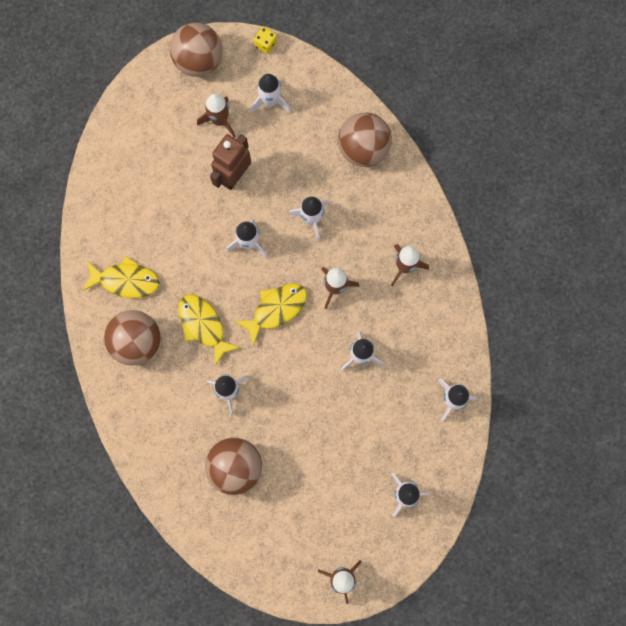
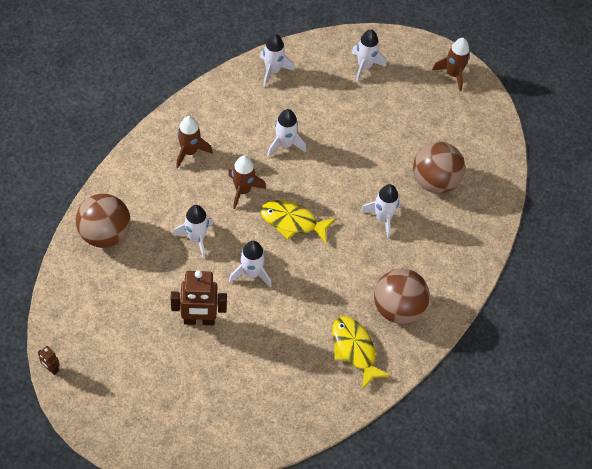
camera: 130 degrees left, 20 degrees down
(199, 61) = (105, 417): brown ball -> none
(203, 325) = (346, 267): yellow fish -> none
(219, 120) = (154, 363): brown rocket -> none
(265, 44) = (51, 369): yellow dice -> brown robot
(270, 101) = (107, 332): white rocket -> none

